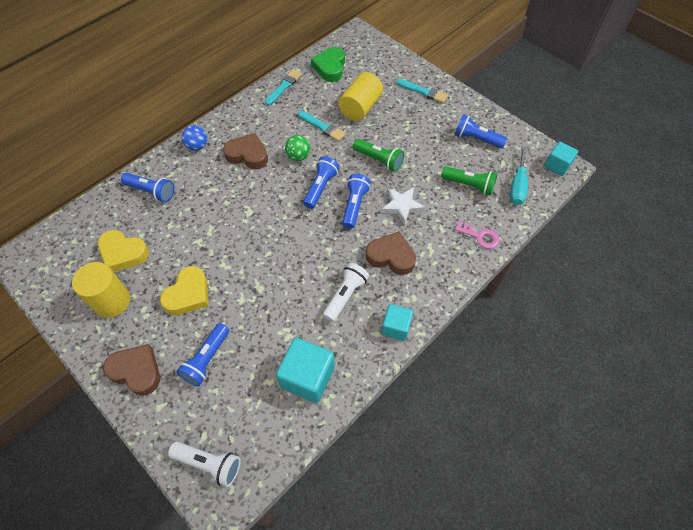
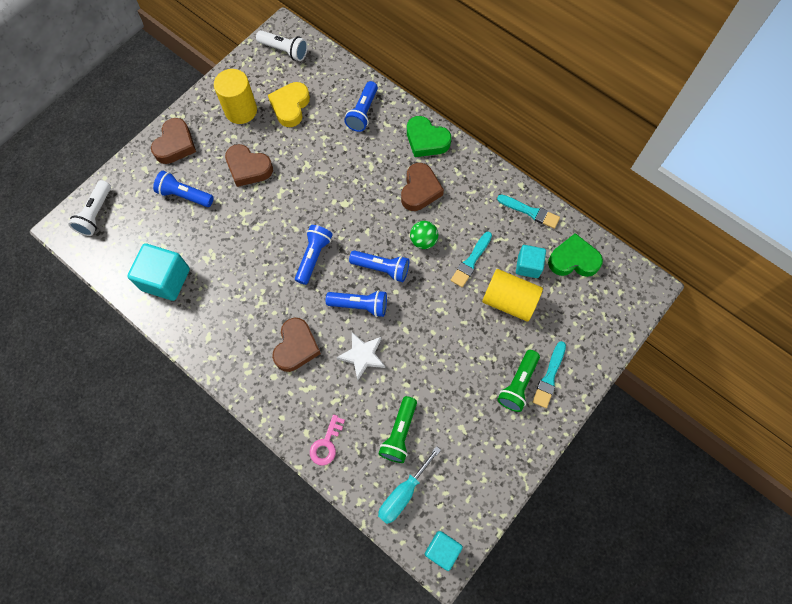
camera: 85 degrees right, 10 degrees up
(188, 294) = (248, 168): yellow heart -> brown heart
(197, 146) = (426, 140): blue ball -> green heart
(345, 295) = (249, 305): white flashlight -> white flashlight (284, 51)
(379, 160) = (427, 327): green flashlight -> green flashlight (518, 384)
(396, 327) = (214, 355): turquoise cube -> turquoise cube (528, 266)
(476, 139) = (475, 445): blue flashlight -> blue flashlight (313, 257)
(517, 186) = (403, 493): turquoise screwdriver -> turquoise screwdriver turned 60 degrees counterclockwise

